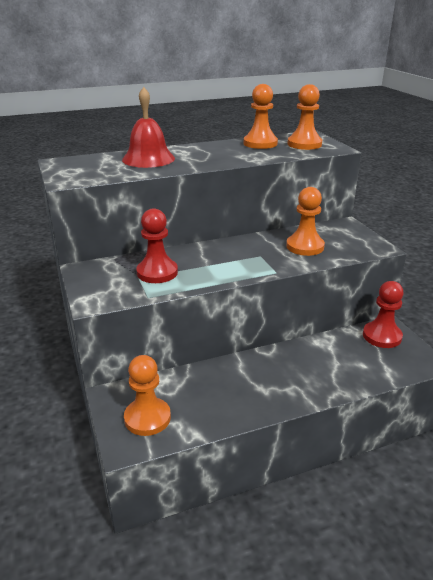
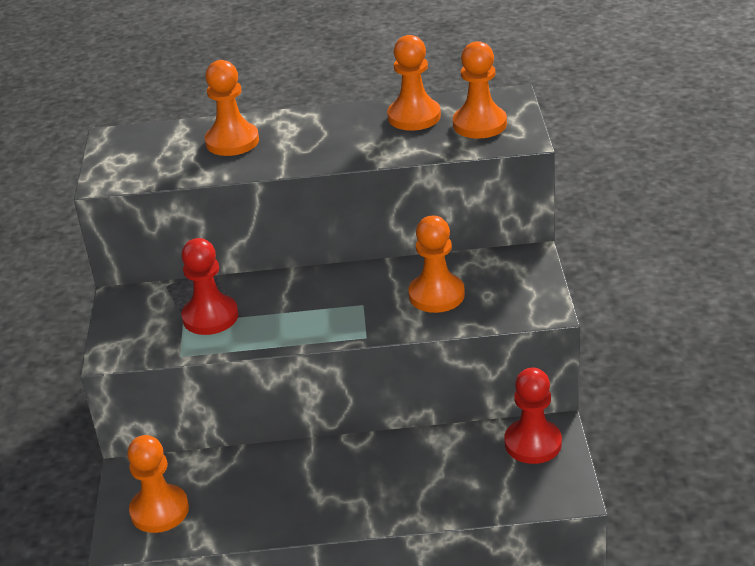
camera: 20 degrees right, 5 degrees up
(148, 159) = (232, 141): red bell -> orange pawn

